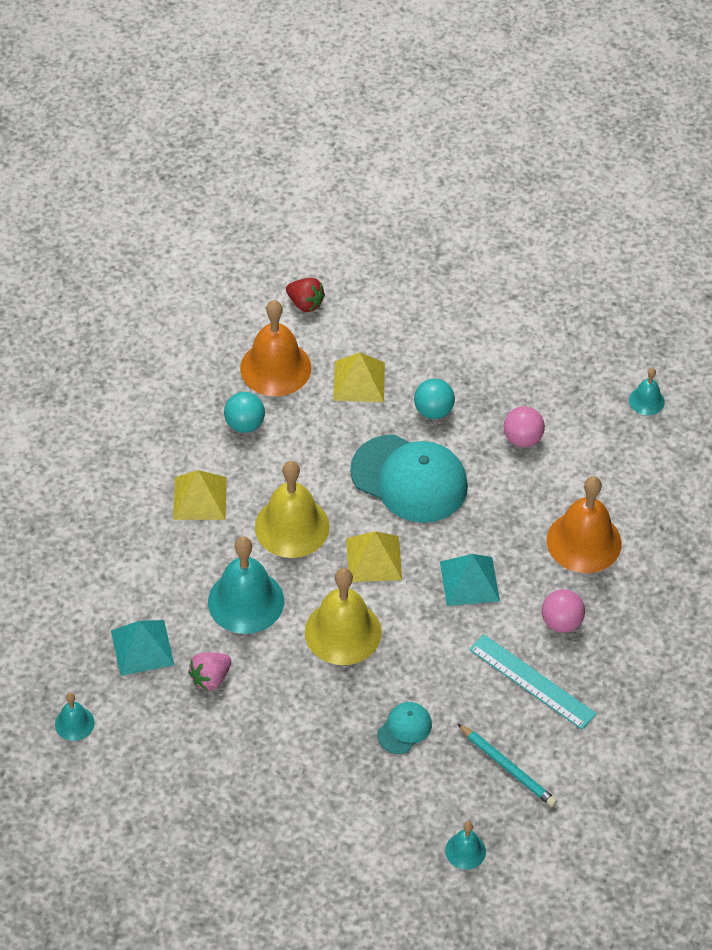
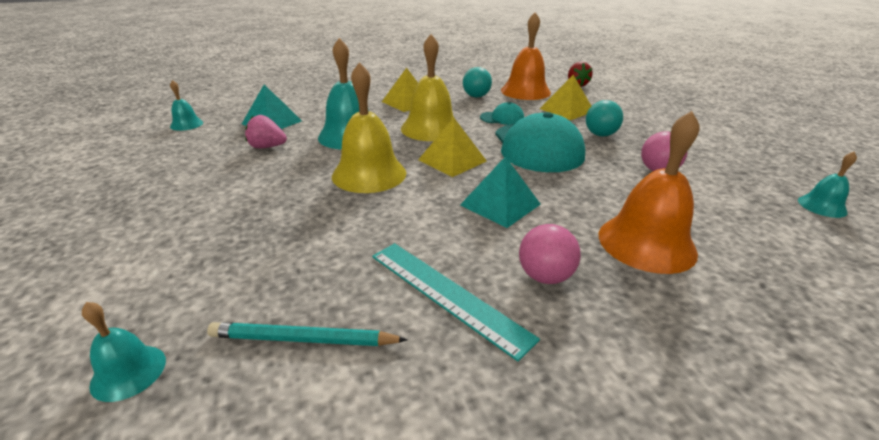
camera: 50 degrees right, 20 degrees down
(404, 729) = (295, 241): turquoise cap -> turquoise cap (502, 118)
(507, 767) = (304, 339): turquoise pencil -> turquoise pencil turned 90 degrees clockwise
(532, 681) = (447, 294): turquoise ruler -> turquoise ruler turned 45 degrees counterclockwise

